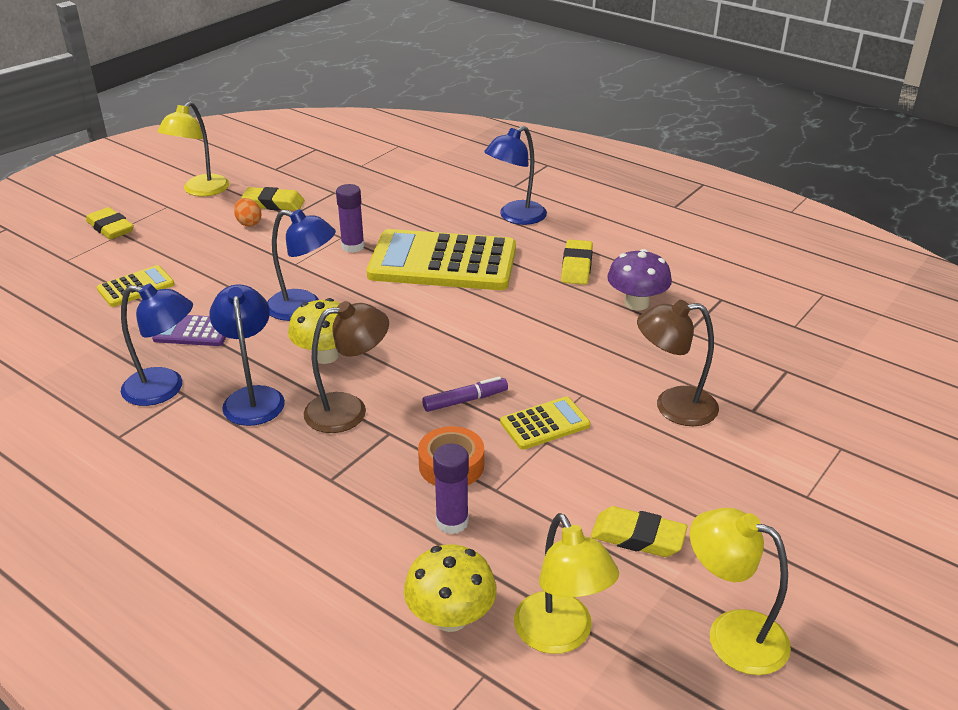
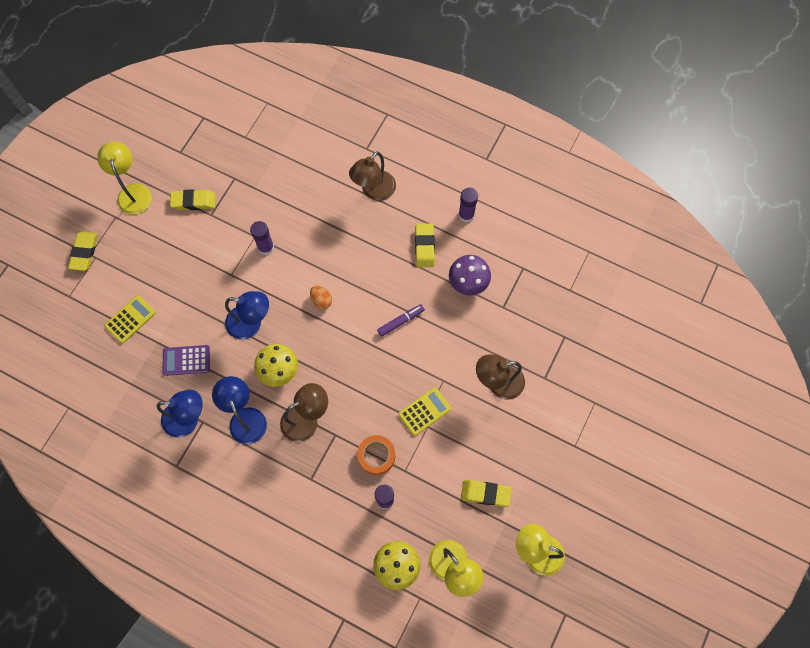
camera: 10 degrees left, 35 degrees up
(110, 228) = (84, 252): yellow eraser -> yellow eraser turned 60 degrees clockwise
(200, 191) = (133, 192): yellow lamp -> yellow lamp turned 150 degrees clockwise
(249, 223) = (183, 230): orange egg -> orange egg (321, 300)
(443, 262) = (332, 256): yellow calculator -> none
(465, 400) = (374, 398): purple marker -> purple marker (400, 321)
(515, 217) = (374, 191): blue lamp -> brown lamp
(641, 246) = (466, 215): none -> purple glue stick

